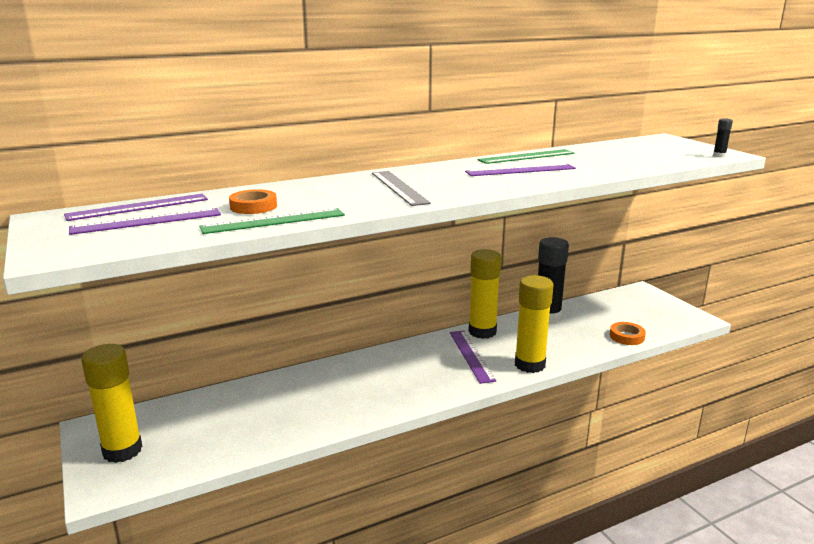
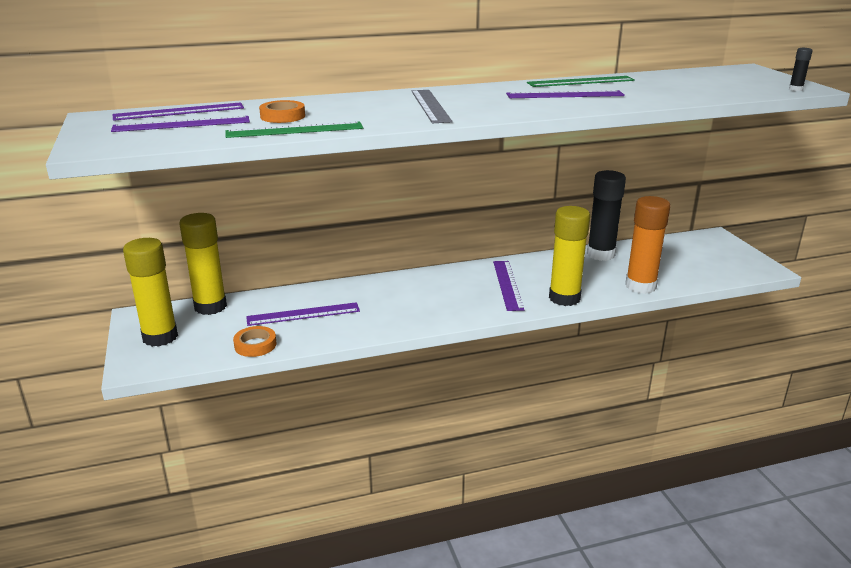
camera: 10 degrees right, 5 degrees up
(274, 407) = (303, 314): none -> purple ruler
(482, 332) = (527, 263): yellow glue stick -> yellow glue stick (210, 307)
(595, 346) = (640, 286): none -> orange glue stick
(626, 336) = (678, 280): orange tape -> orange tape (255, 345)

